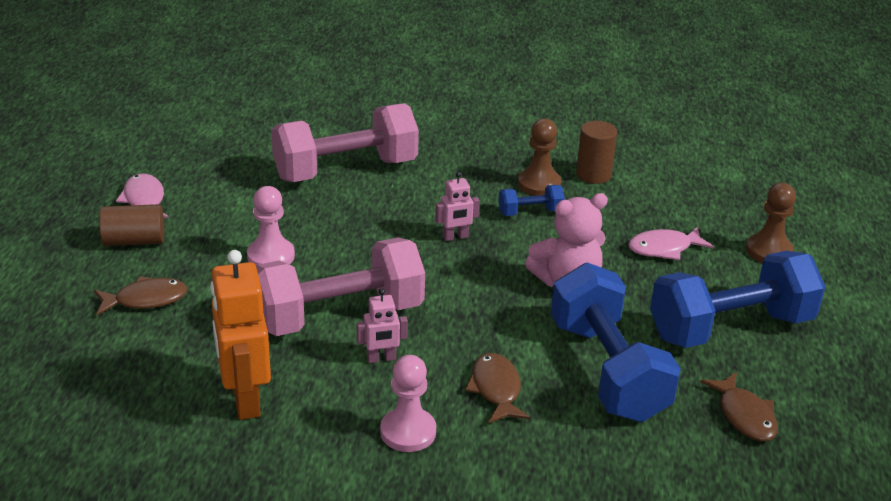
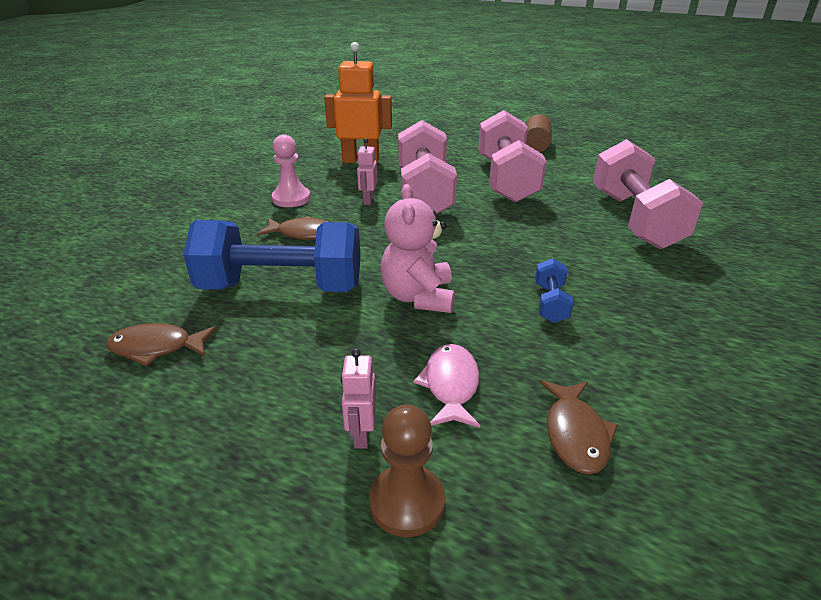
camera: 110 degrees right, 0 degrees up
(144, 200) = (586, 150): pink fish -> none
(146, 300) = (470, 145): brown fish -> brown fish (575, 434)
(271, 256) = (506, 180): pink pawn -> pink dumbbell
(455, 237) = (512, 252): pink robot -> pink robot (361, 434)
(539, 184) = (611, 323): brown pawn -> none
(593, 174) = (638, 374): brown cylinder -> none
(730, 327) = (278, 388): blue dumbbell -> none

